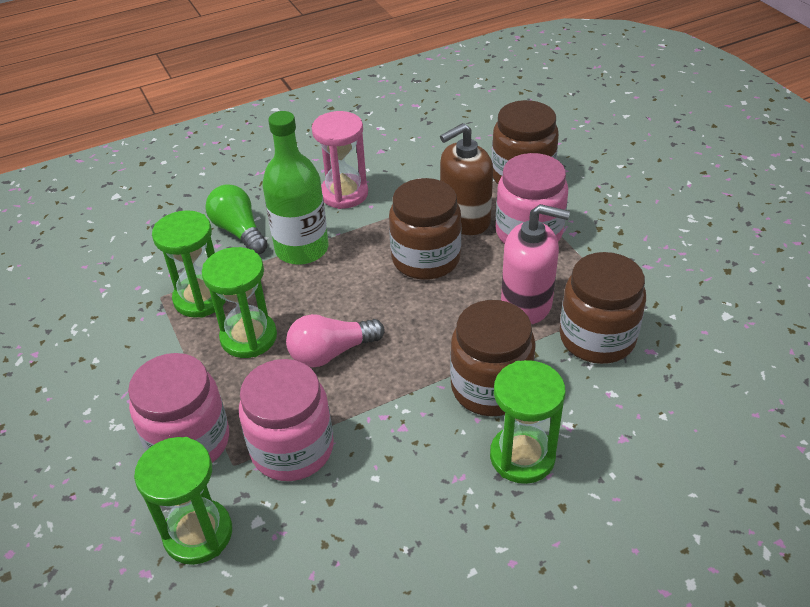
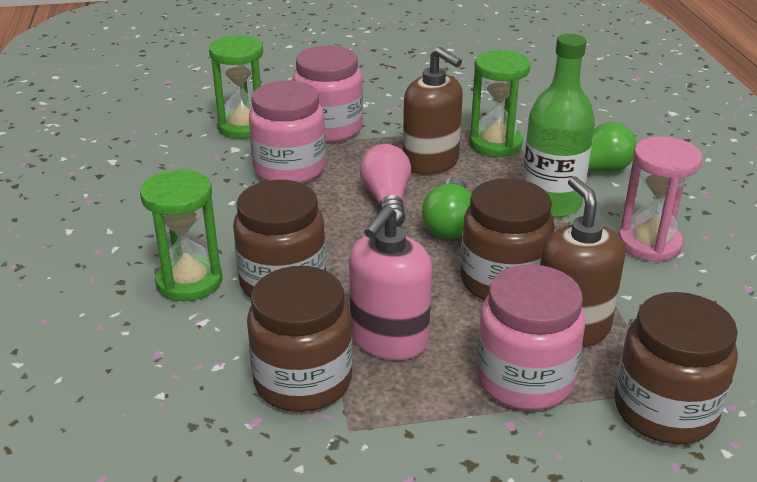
camera: 105 degrees right, 10 degrees down
(249, 337) = (431, 162): green hourglass -> brown soap dispenser
(356, 303) = (449, 224): none -> green light bulb

